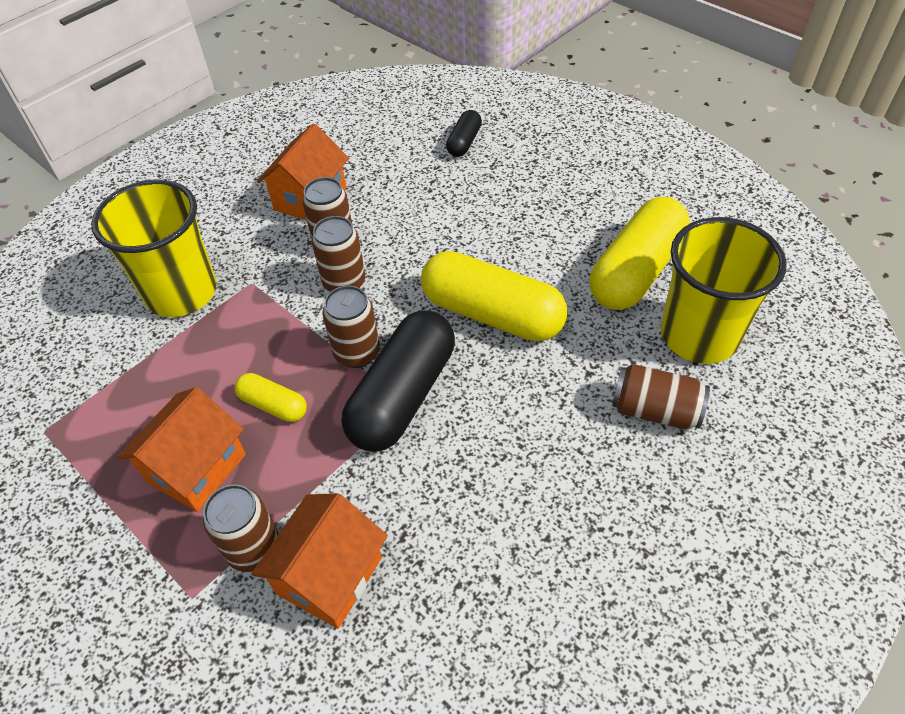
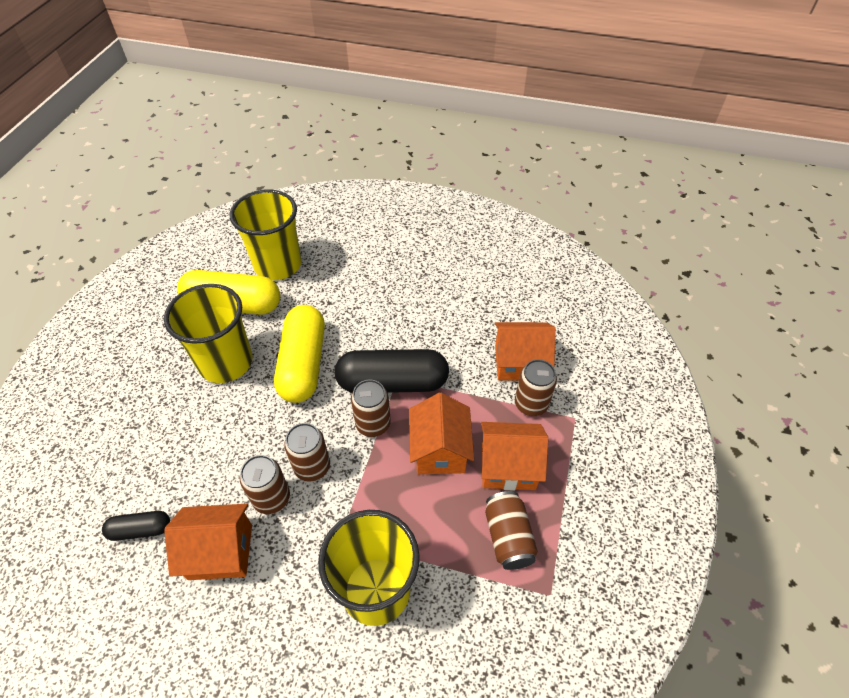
camera: 120 degrees left, 0 degrees up
(273, 405) = (440, 450): yellow capsule -> orange house
(464, 142) = (105, 461): black capsule -> black capsule (140, 529)
(538, 245) = (226, 362): none -> yellow cup
(655, 410) = (341, 269): brown can -> brown can (508, 537)

